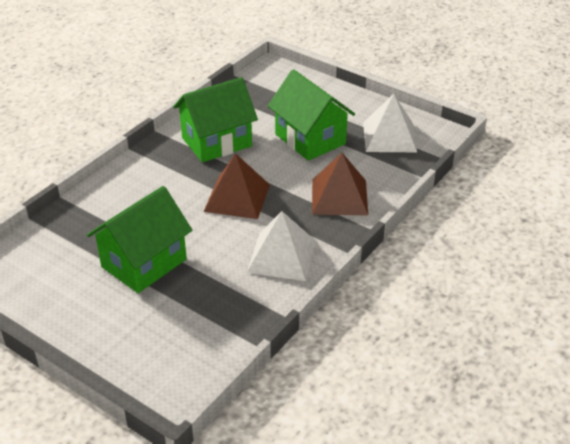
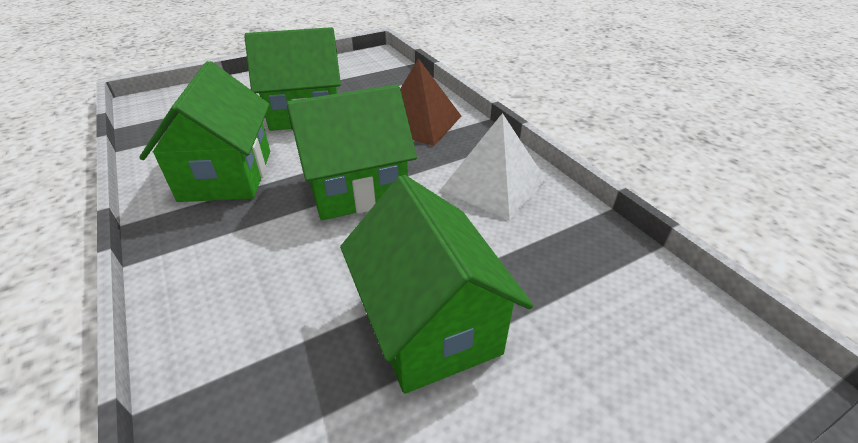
camera: 65 degrees left, 0 degrees up
(237, 198) = (357, 189): brown pyramid -> green house
(389, 137) = (354, 76): white pyramid -> none

